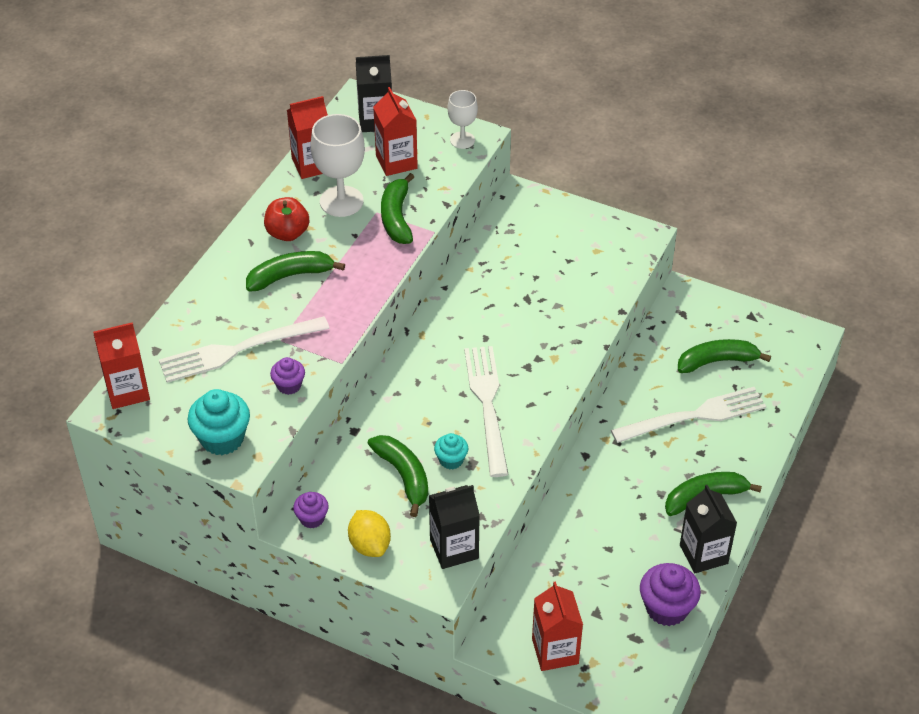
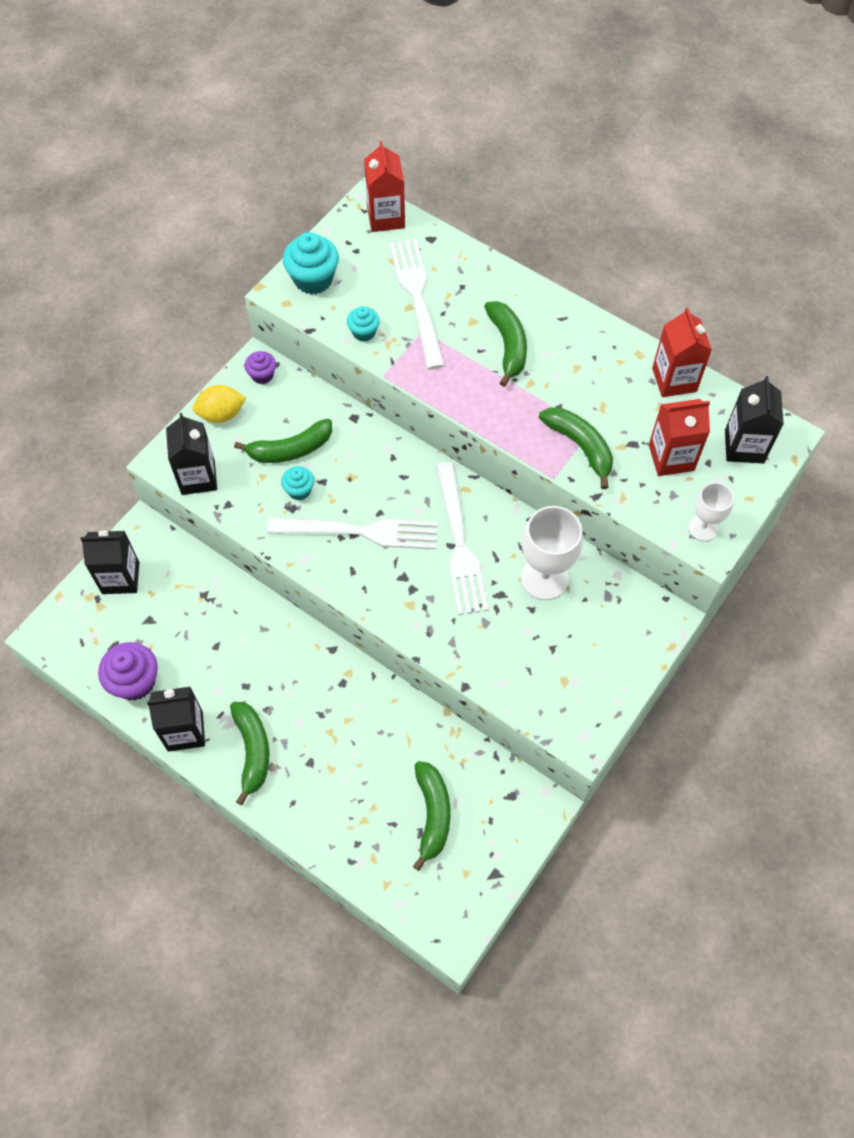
camera: 100 degrees right, 15 degrees up
(287, 233) = (570, 349): red apple -> none
(289, 385) = (364, 332): purple cupcake -> turquoise cupcake
(341, 201) = (612, 400): white goblet -> white goblet (544, 578)
(397, 217) = (580, 446): green banana -> green banana turned 45 degrees clockwise
(555, 651) = (120, 578): red carton -> black carton
(695, 416) = (360, 769): white fork -> white fork (460, 544)

